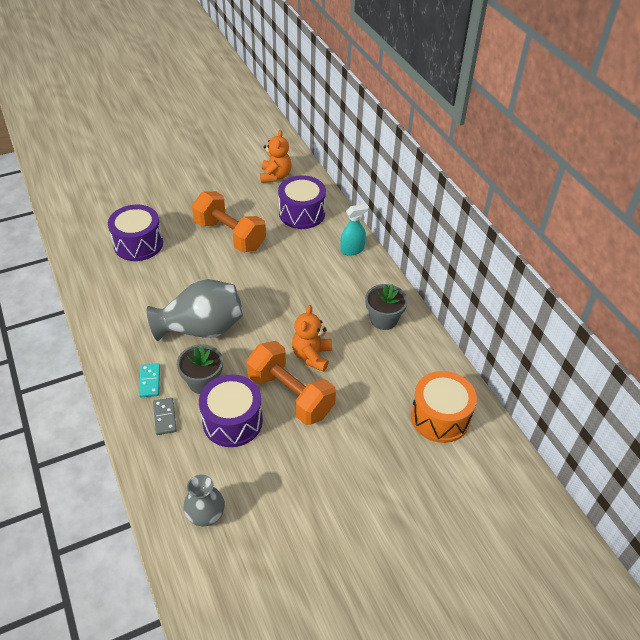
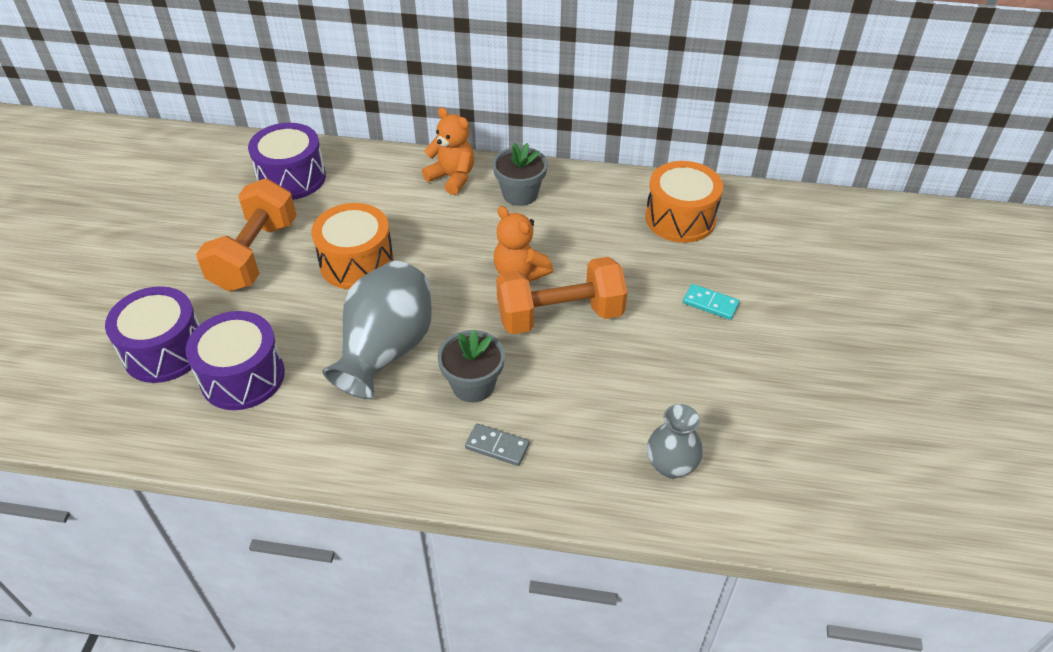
camera: 55 degrees left, 0 degrees up
(150, 381) = (426, 438): turquoise domino -> turquoise domino (710, 304)
(230, 235) = (255, 255): orange dumbbell -> orange dumbbell turned 60 degrees counterclockwise
(232, 421) = (556, 383): purple drum -> purple drum (242, 376)
(258, 278) = (357, 263): none -> orange drum
(275, 176) = (200, 169): orange teddy bear -> orange teddy bear (452, 178)
(352, 250) = (396, 167): turquoise spray bottle -> none

